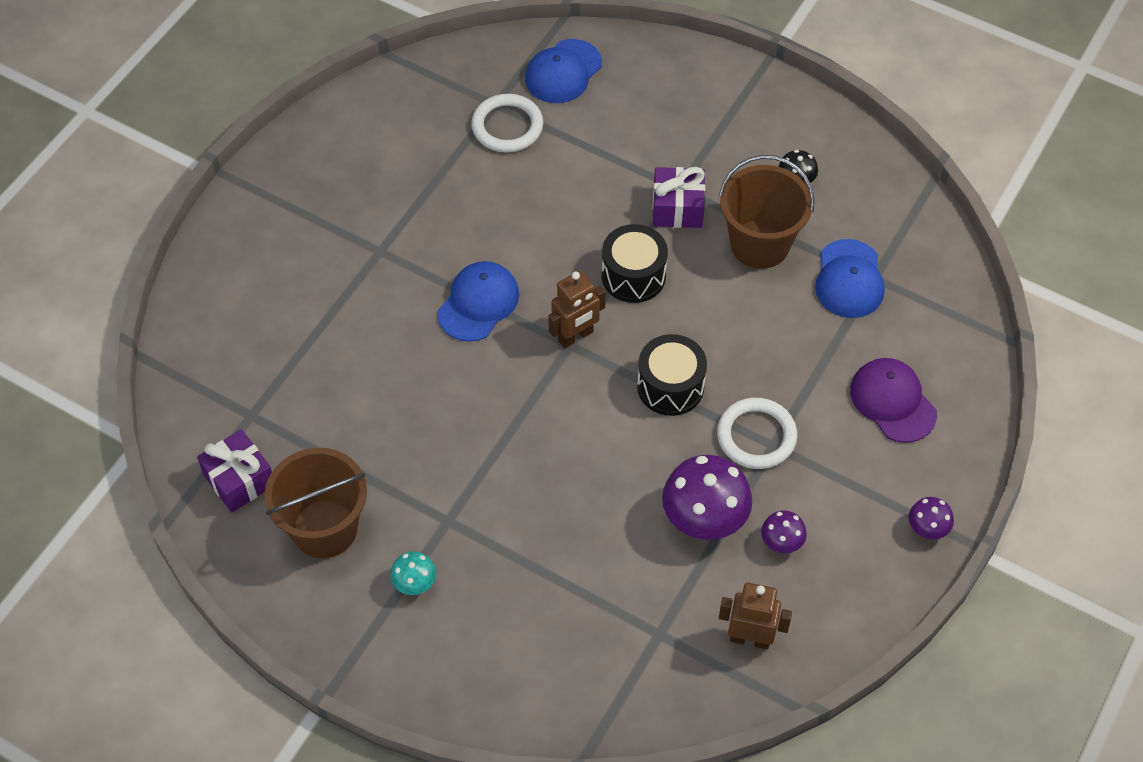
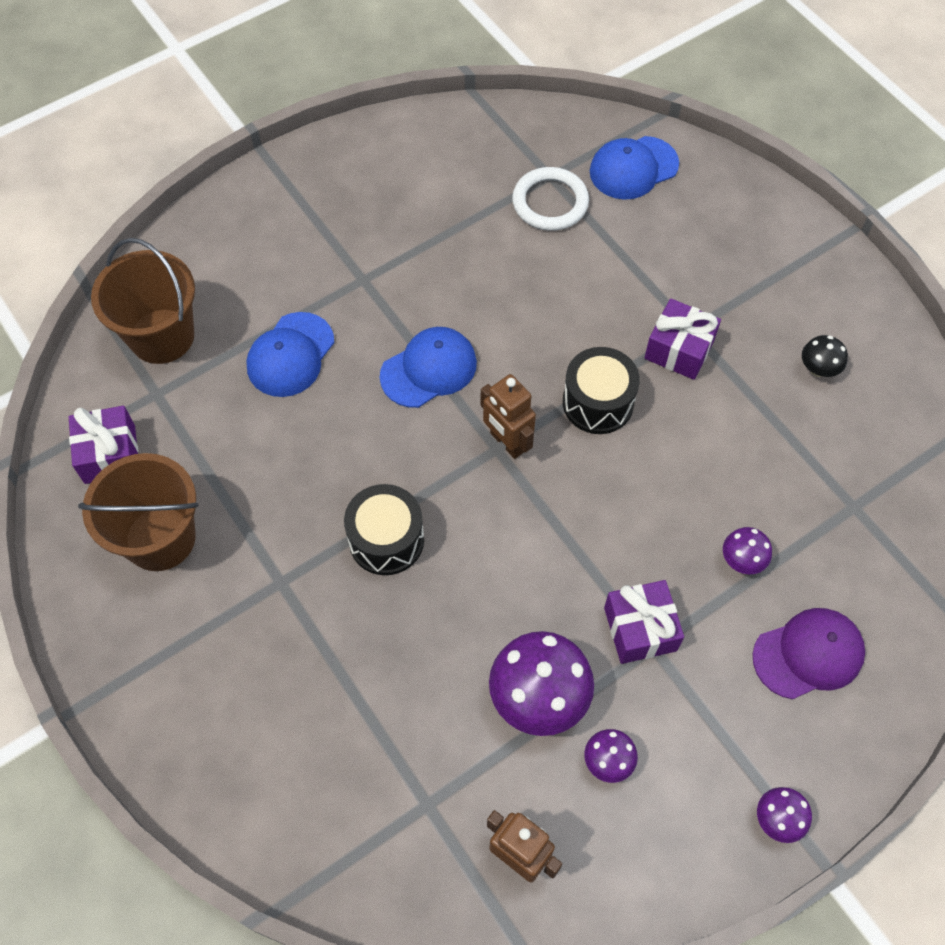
camera: 25 degrees right, 5 degrees up
(415, 583) = (213, 634): turquoise mushroom -> none
(575, 336) = (507, 442): brown robot -> brown robot turned 60 degrees clockwise
(670, 386) = (576, 536): black drum -> black drum (386, 540)
(756, 436) = (640, 629): white ring -> purple gift
(759, 244) = (747, 421): brown bucket -> brown bucket (162, 336)
(809, 352) = (742, 560): none -> purple mushroom
(849, 279) = (825, 497): blue cap -> blue cap (290, 355)
(892, 401) = (808, 654): purple cap -> purple cap turned 75 degrees clockwise

